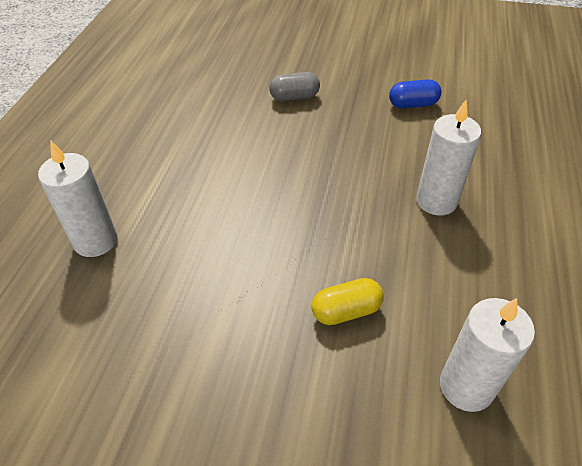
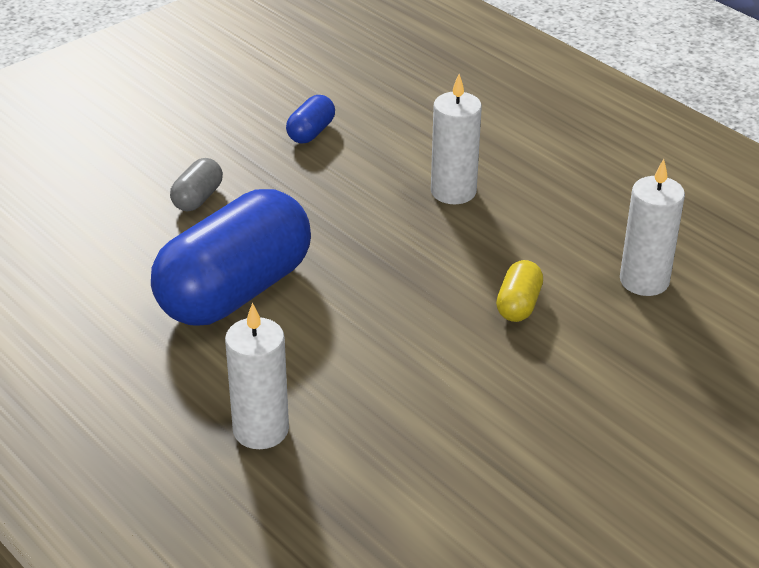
camera: 55 degrees left, 10 degrees down
(222, 157) = (235, 291): none -> blue capsule

